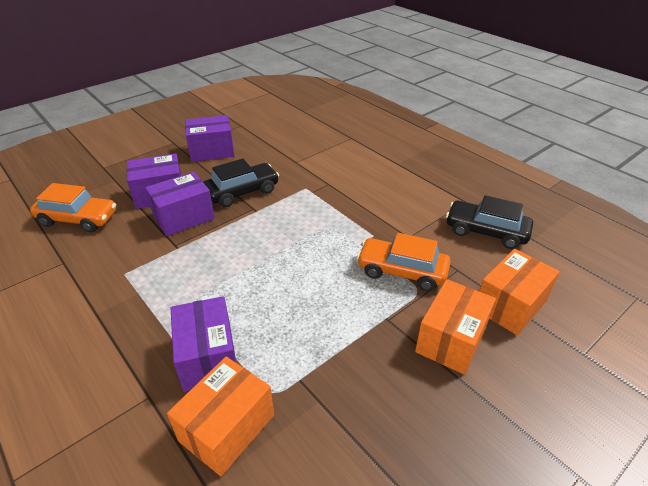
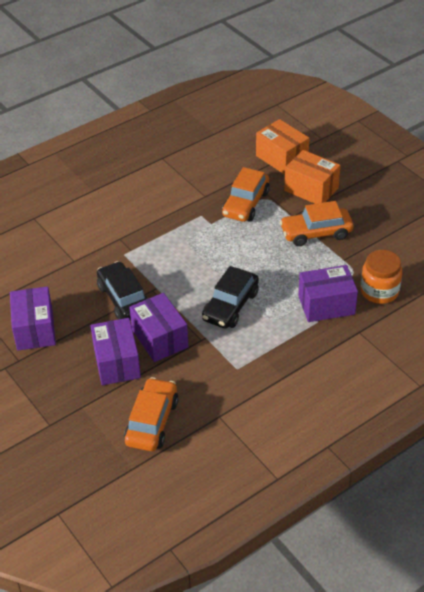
camera: 85 degrees left, 5 degrees up
(227, 428) = (379, 291): orange box -> orange jar
(354, 345) = (316, 233): none -> orange car
(486, 232) = (203, 154): black car -> black car (230, 306)

